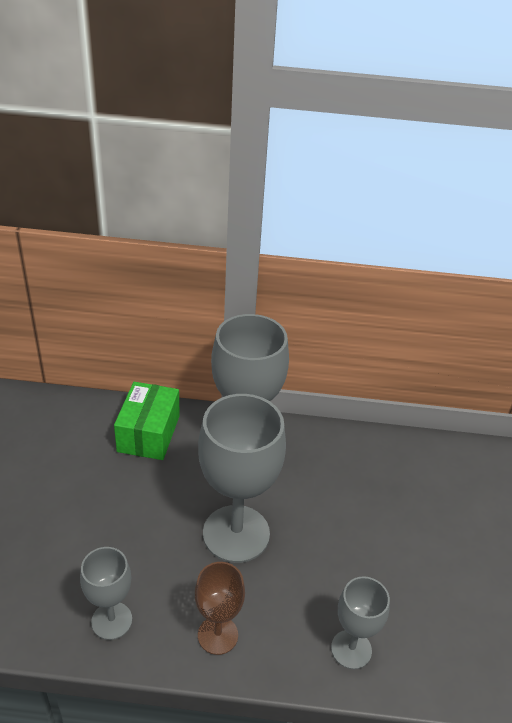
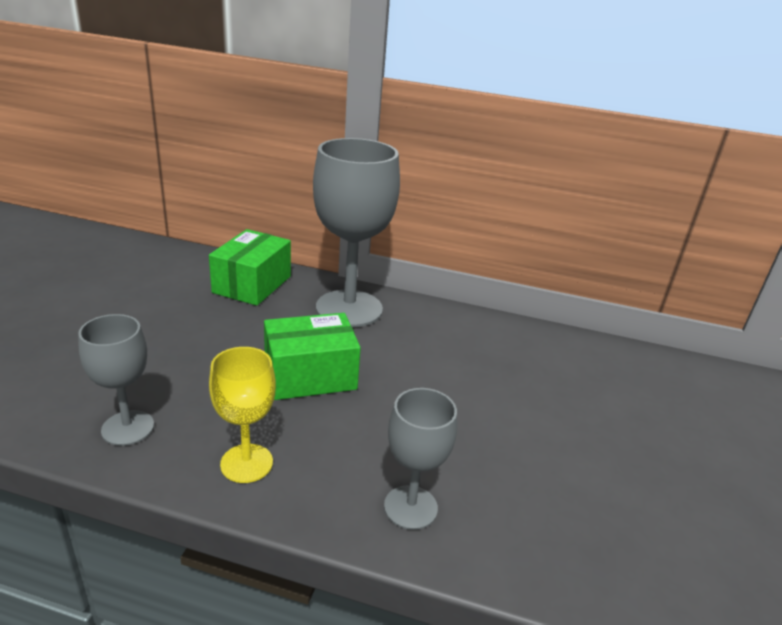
camera: 10 degrees right, 10 degrees down
(218, 635) = (246, 463): brown goblet -> yellow goblet
(236, 533) = (310, 375): grey goblet -> green box

